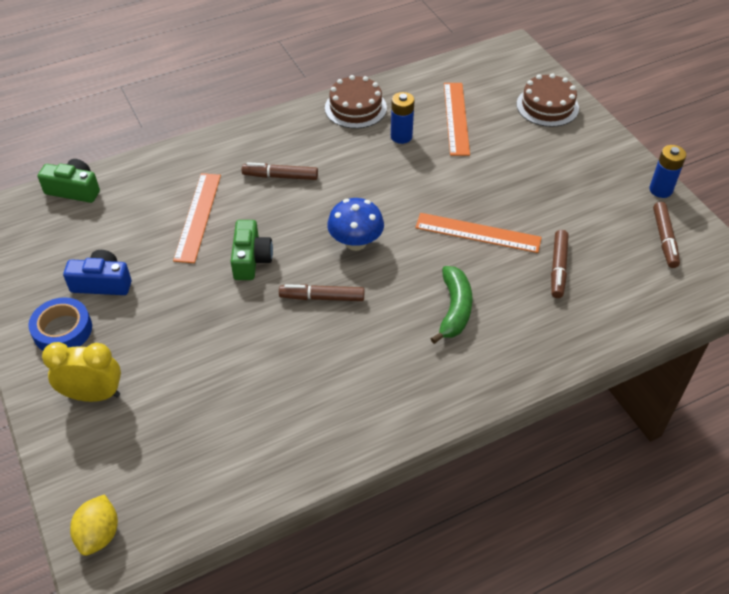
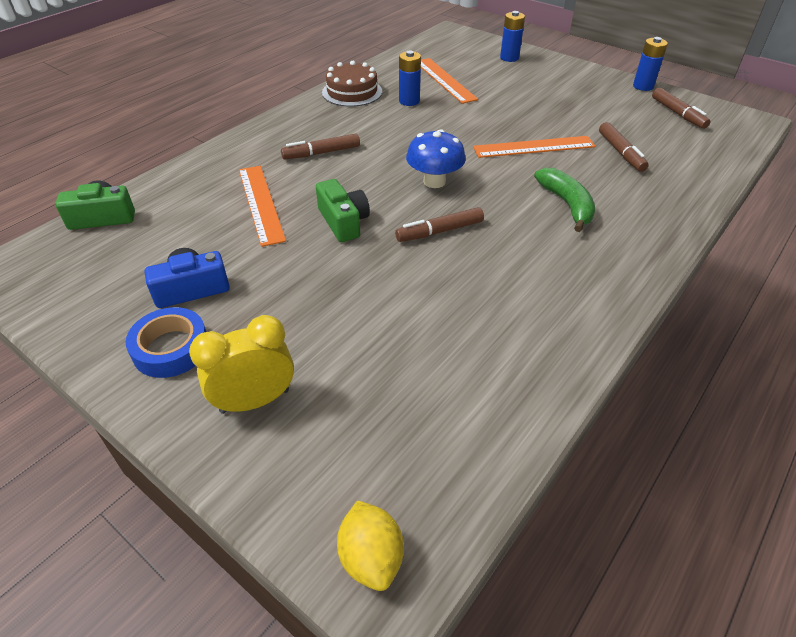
camera: 25 degrees left, 5 degrees down
(547, 106) = (509, 58): brown cake -> blue battery

